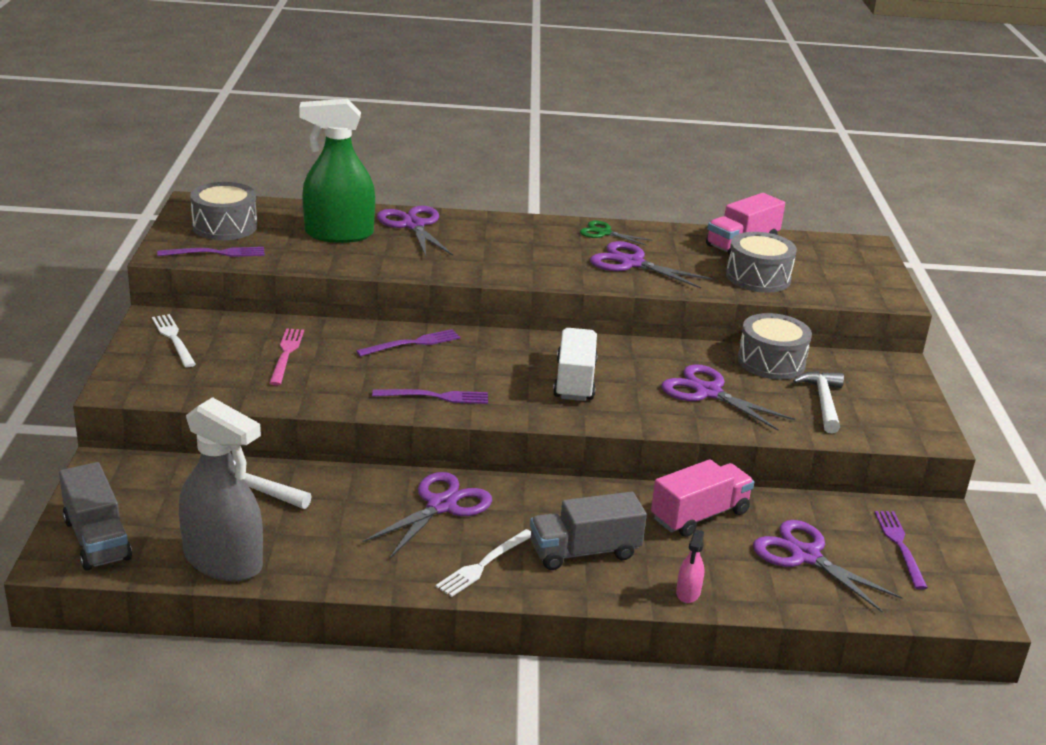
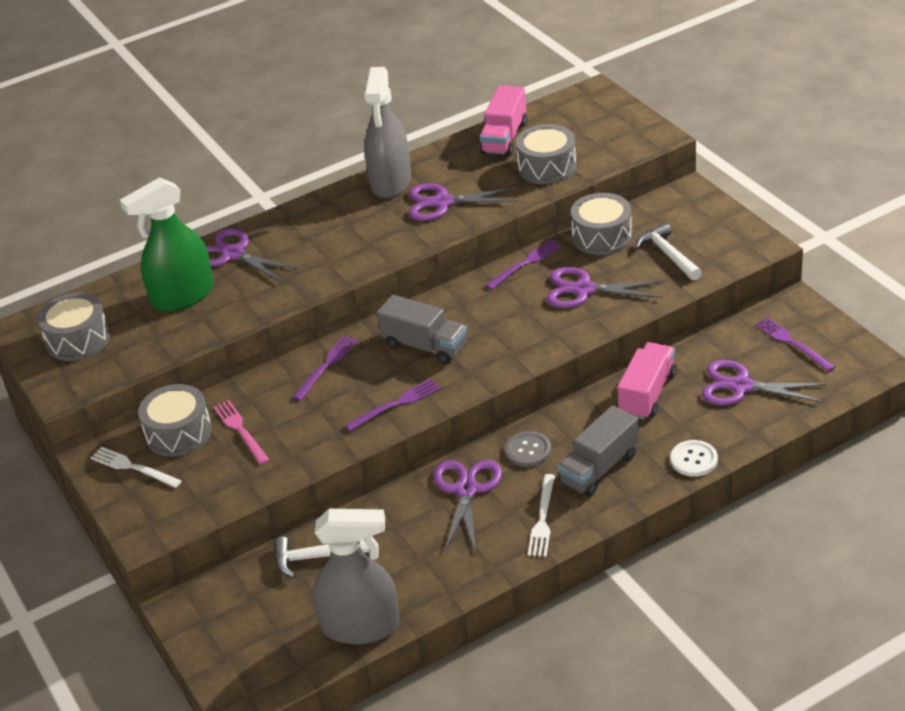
camera: 25 degrees left, 10 degrees up
(97, 539) = (248, 666): grey truck -> grey truck (425, 346)
(216, 253) = (104, 371): purple fork -> purple fork (525, 263)
(237, 333) = (179, 433): none -> grey drum
(533, 504) = (528, 450): none -> grey button
(574, 381) = (481, 332): white truck -> none
(604, 233) = (391, 182): green scissors -> grey spray bottle
(688, 593) = (694, 460): pink spray bottle -> white button

